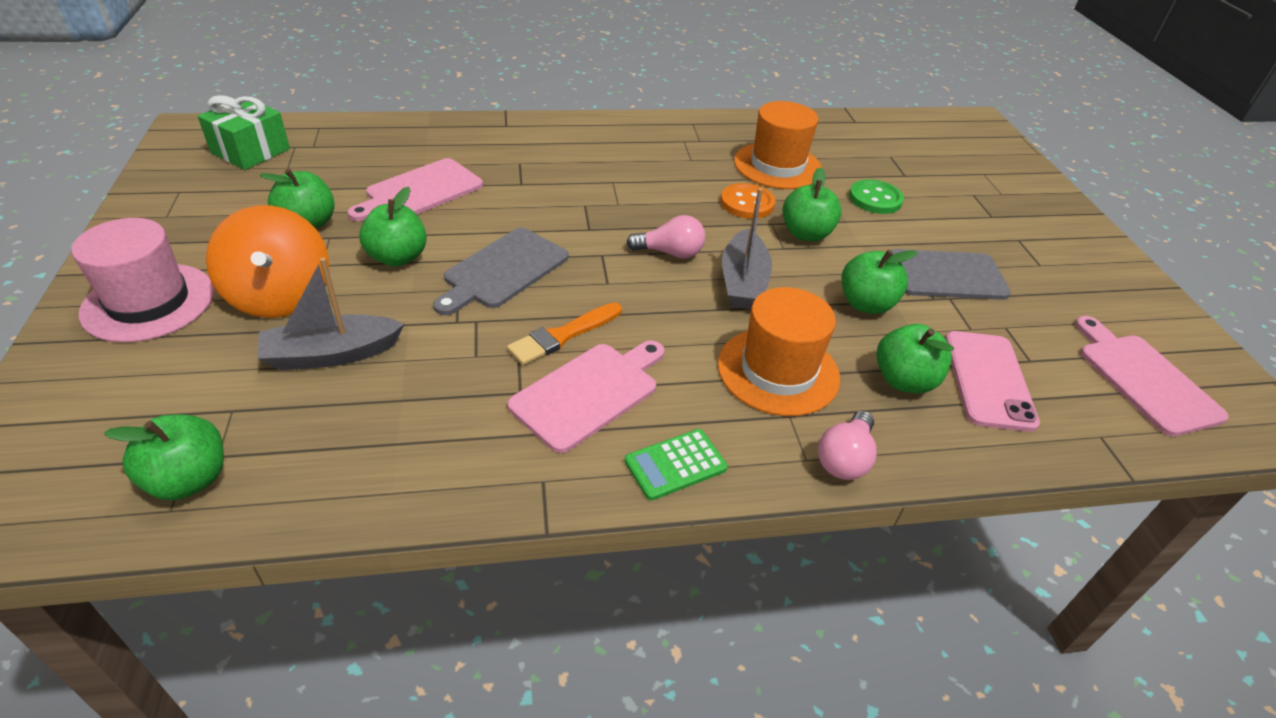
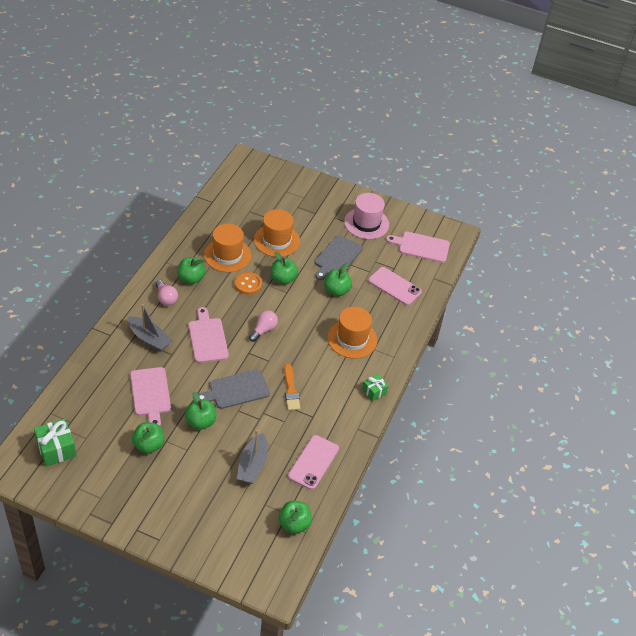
camera: 60 degrees left, 5 degrees up
(148, 302) = (173, 517): pink hat -> pink hat (366, 223)
(280, 296) = (201, 471): orange spinning top -> none
(392, 442) = (313, 462): none -> pink phone
(503, 270) = (236, 390): grey cutting board -> grey cutting board turned 90 degrees clockwise
(588, 393) = (326, 397): pink cutting board -> pink cutting board (207, 338)
(675, 465) = (374, 391): green calculator -> green gift
(743, 282) = (298, 318): grey boat -> grey boat (149, 338)
(844, 459) = (400, 347): pink light bulb -> pink light bulb (166, 298)
(875, 199) = (276, 240): green button -> orange hat
(904, 380) = (379, 308): green apple -> green apple (191, 279)

